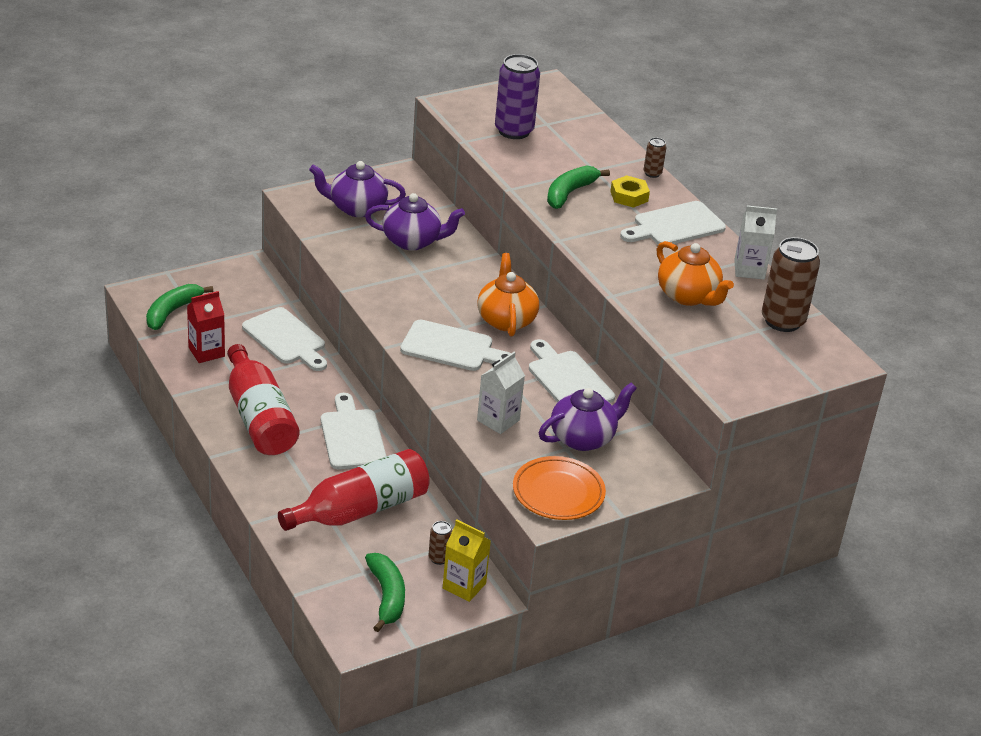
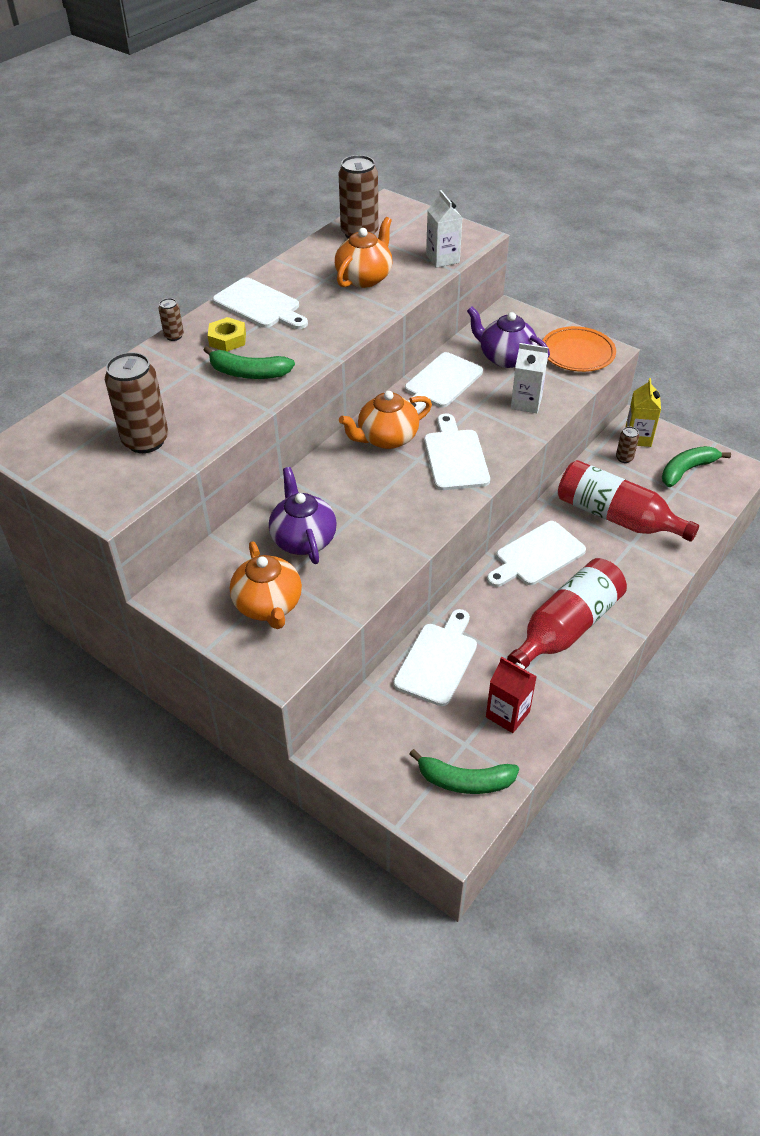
camera: 110 degrees left, 10 degrees up
(356, 208) = (268, 605): purple teapot -> orange teapot
(514, 131) = (145, 440): purple can -> brown can
(749, 270) = (299, 259): white carton -> white carton (442, 259)

